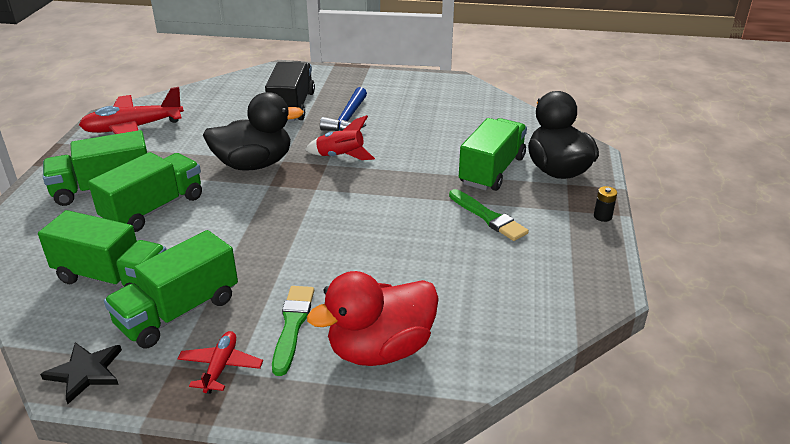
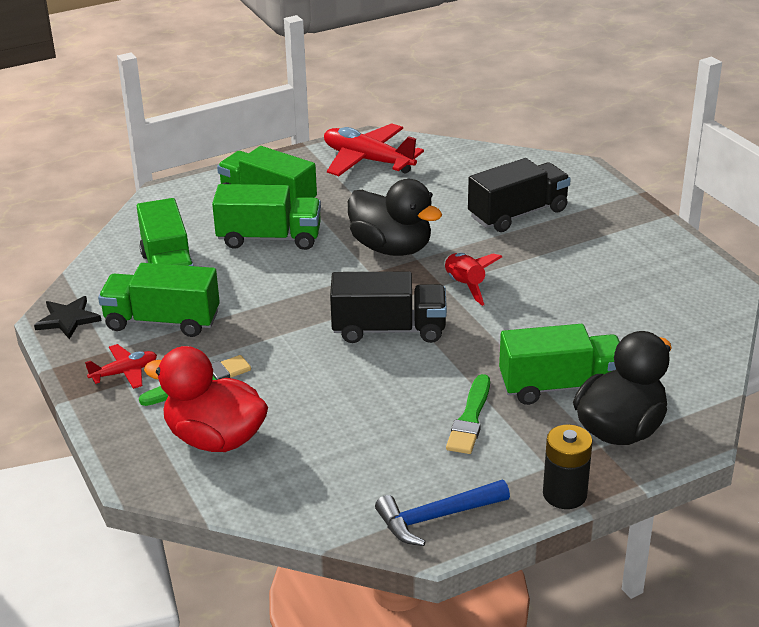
camera: 55 degrees right, 0 degrees up
(348, 118) = (541, 255): blue hammer -> blue hammer (436, 517)
(348, 206) = (389, 329): none -> black truck
(602, 216) = (564, 494): black battery -> black battery, size x1.87

